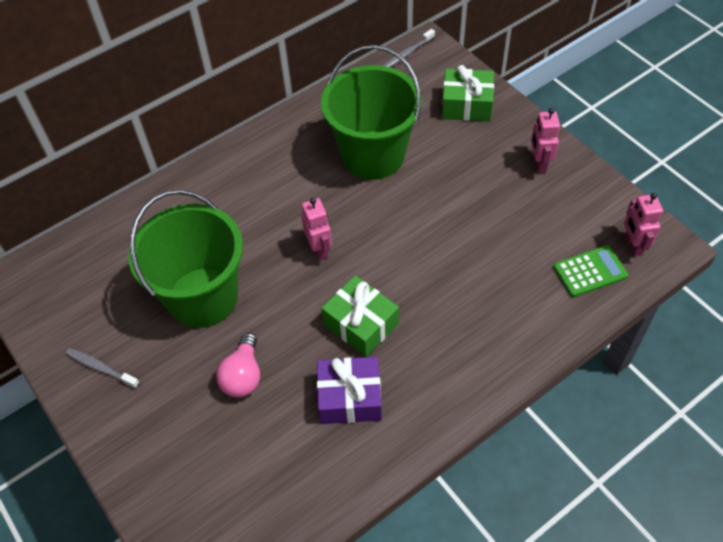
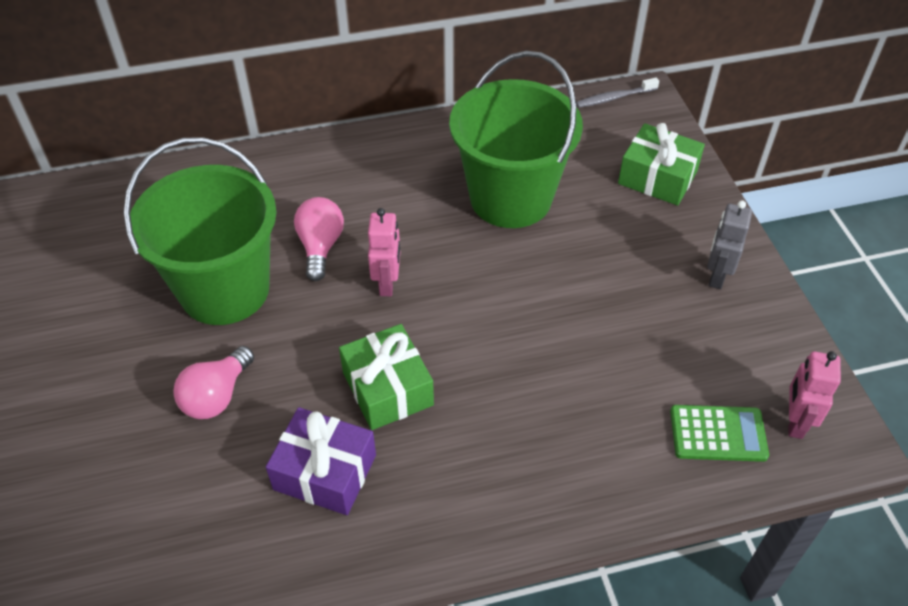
camera: 20 degrees right, 5 degrees down
(101, 368) = (70, 326): grey toothbrush -> none
(256, 239) = (320, 247): none -> pink light bulb
(539, 163) = (716, 275): pink robot -> grey robot

